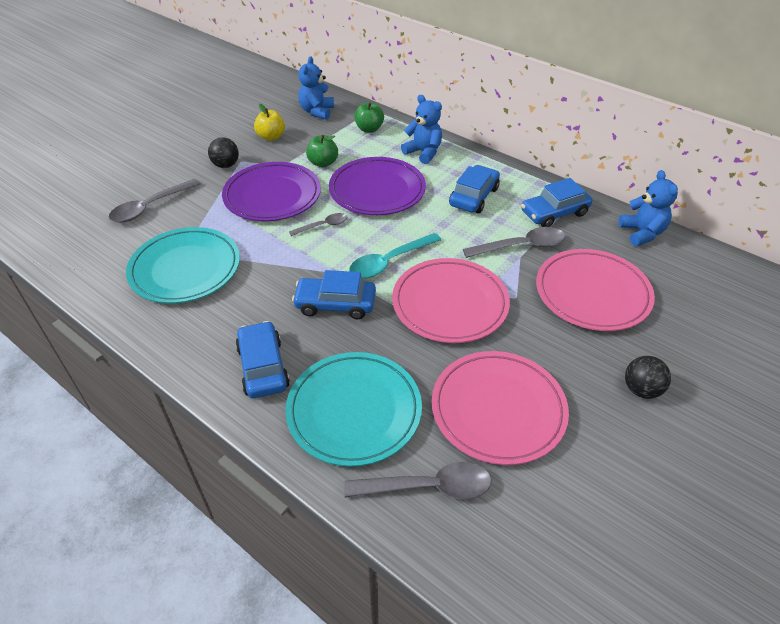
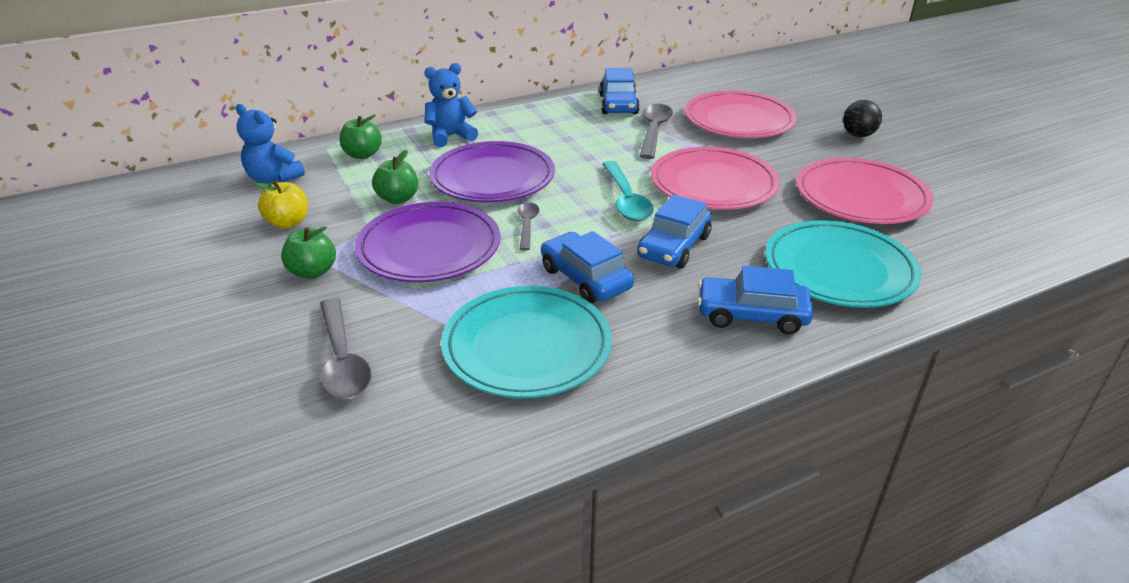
camera: 65 degrees left, 10 degrees down
(226, 165) = (313, 272): black ball -> green apple
(428, 487) = (942, 252): grey spoon -> none
(474, 197) = (558, 131): blue car -> blue car (585, 278)
(642, 233) = (676, 81): blue teddy bear -> none

